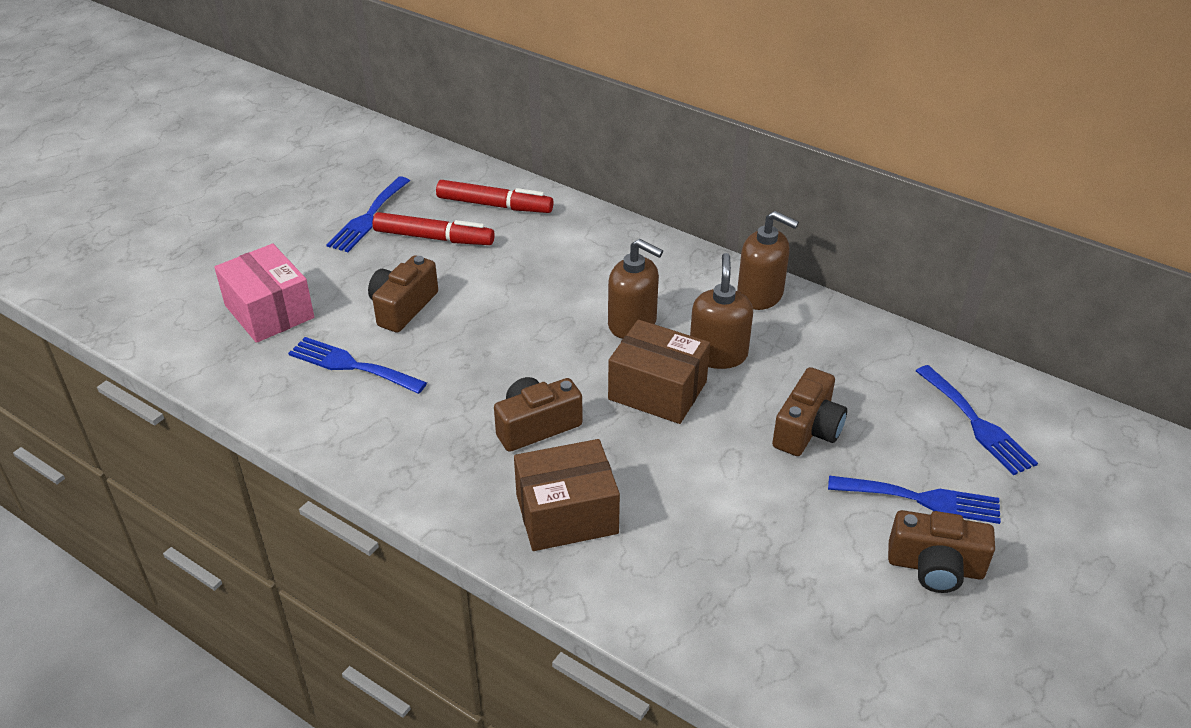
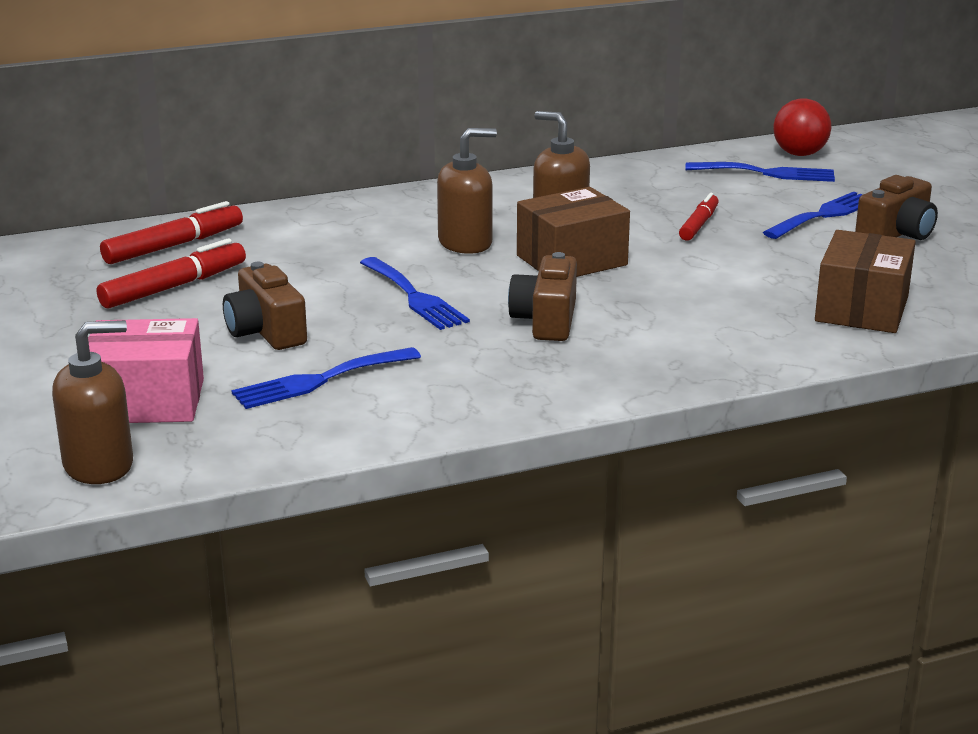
camera: 55 degrees left, 15 degrees down
(368, 217) = (71, 308): blue fork -> blue fork (414, 297)
(566, 514) = (680, 340): brown box -> brown box (862, 309)
(760, 295) = (507, 188): brown soap dispenser -> brown soap dispenser (99, 465)
(807, 430) = (699, 224): brown camera -> red marker
(1052, 425) = (799, 154): none -> red ball

